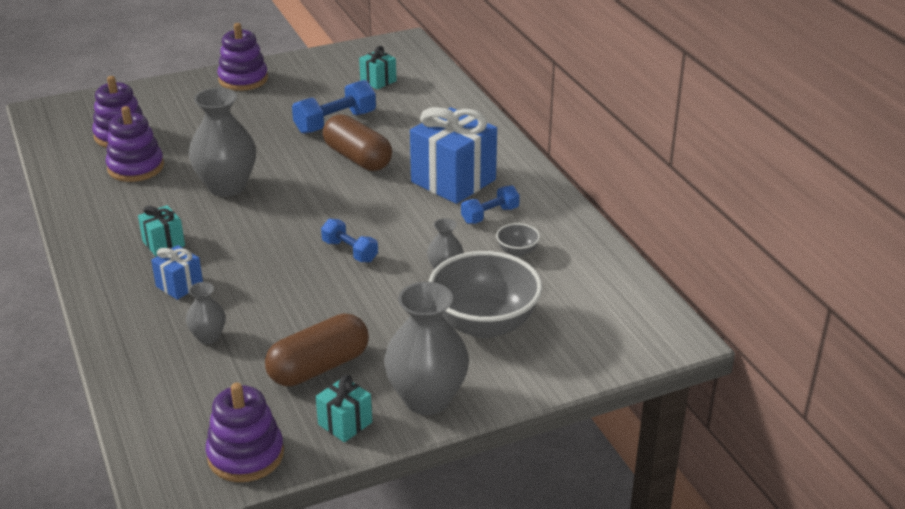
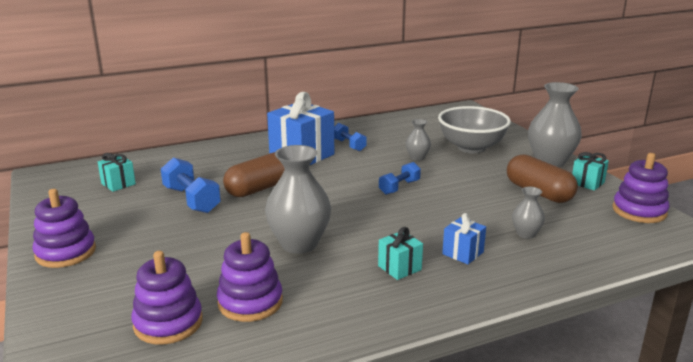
camera: 90 degrees left, 10 degrees down
(517, 251) = (391, 138): grey bowl -> none

